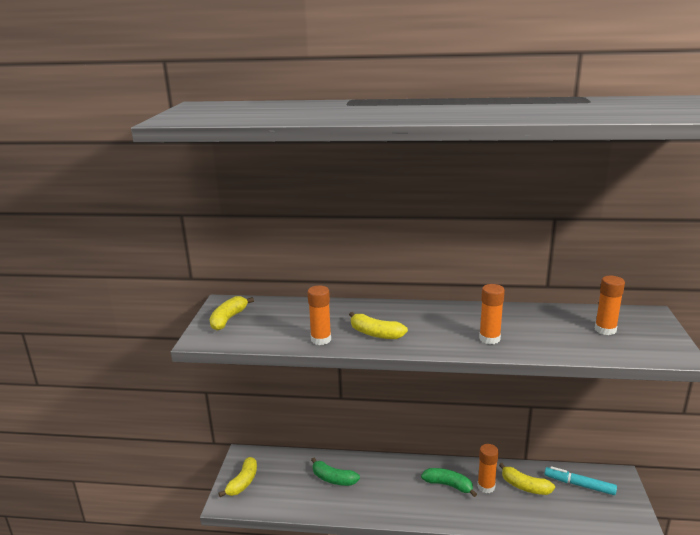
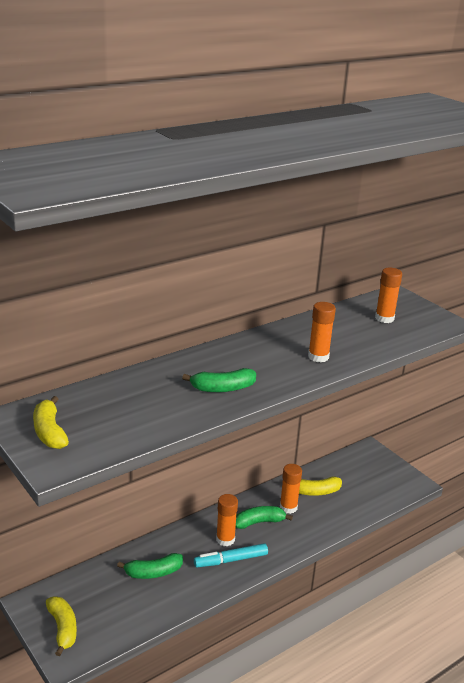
camera: 45 degrees left, 5 degrees up
(321, 339) = (181, 414): orange glue stick -> orange glue stick (225, 539)
(375, 334) = (222, 388): yellow banana -> green banana
(579, 485) = (351, 470): turquoise marker -> turquoise marker (231, 560)

